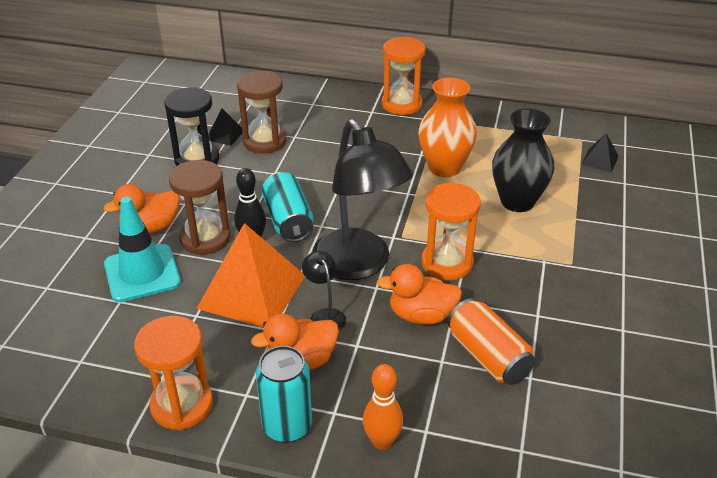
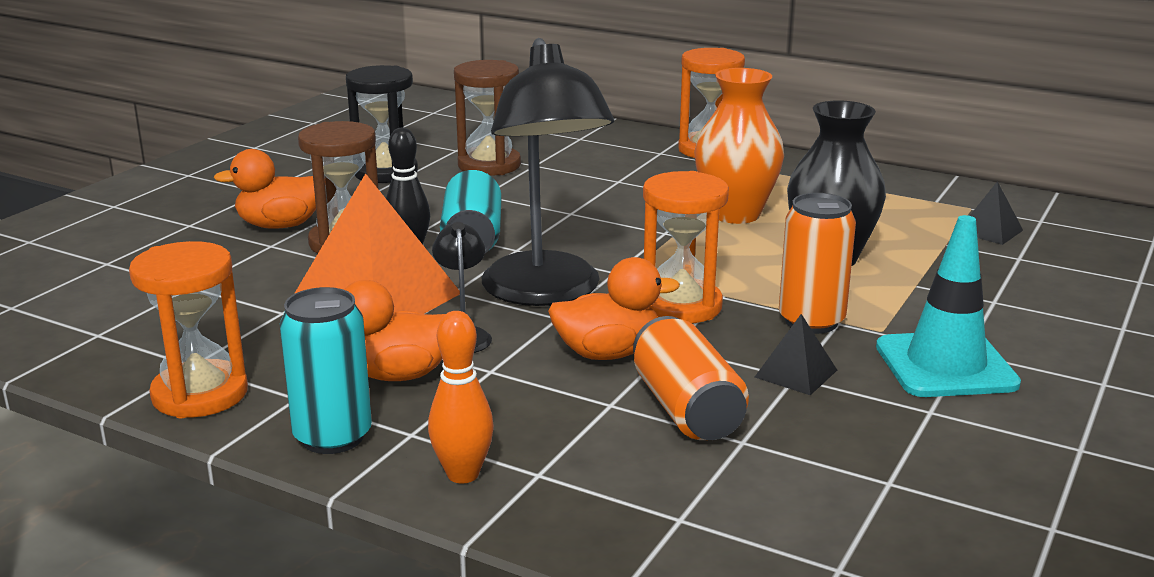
camera: 15 degrees right, 15 degrees down
(142, 273) = (238, 264): turquoise traffic cone -> turquoise traffic cone (945, 365)
(225, 135) = (439, 154): black pyramid -> black pyramid (796, 373)
(421, 315) = (607, 353): orange duck -> orange duck turned 150 degrees clockwise
(528, 263) = (811, 321): none -> orange can

